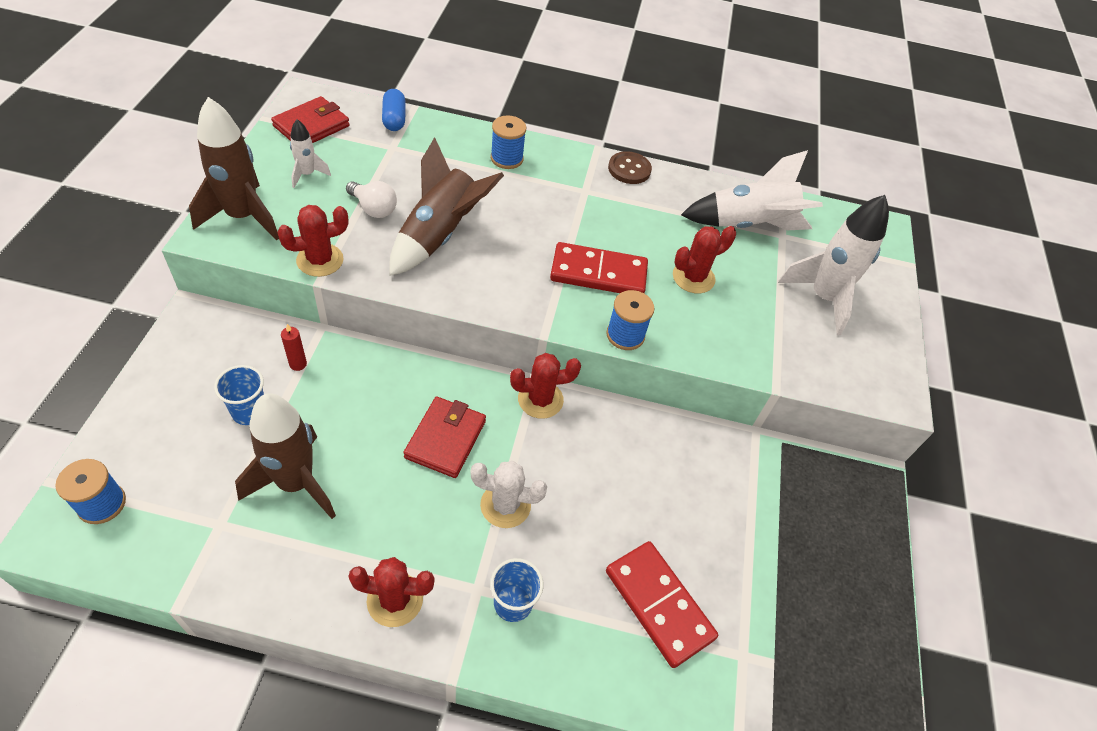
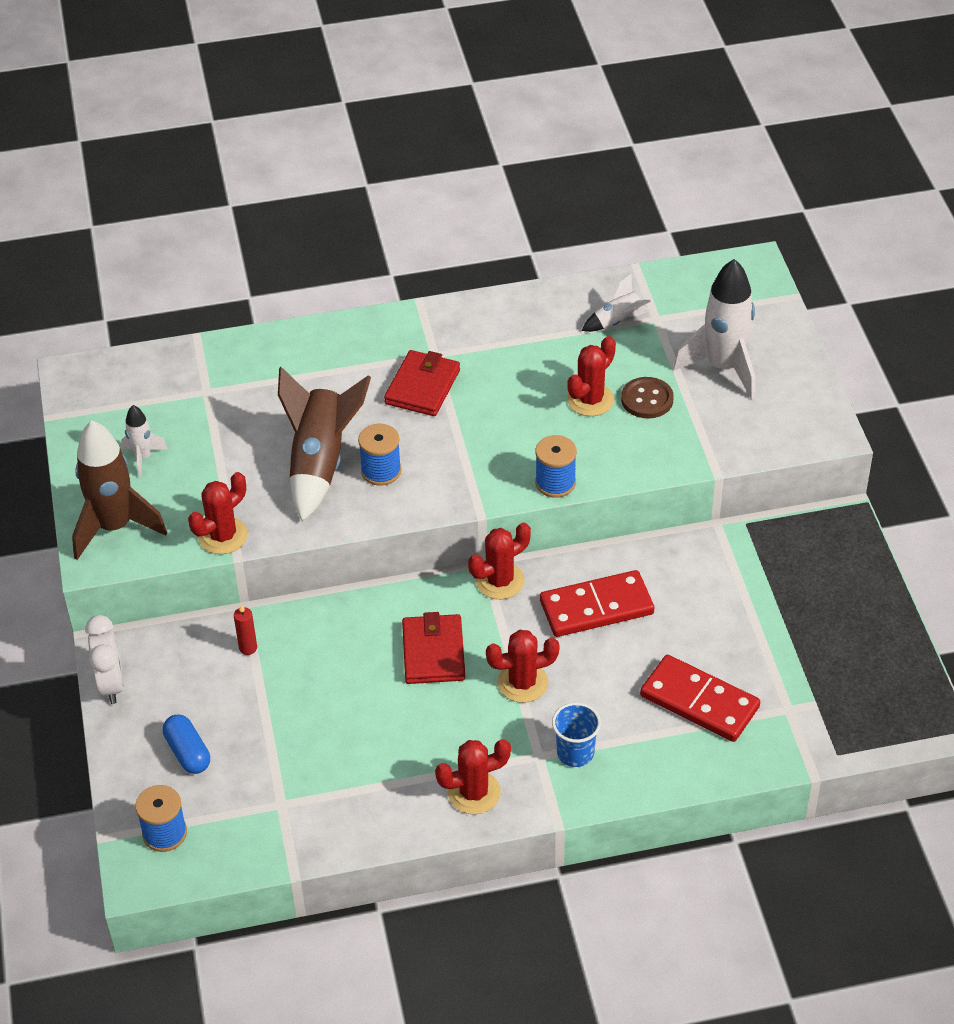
camera: 15 degrees left, 5 degrees down
(169, 345) = (111, 684): none -> white clock
(249, 411) = (235, 707): blue cup -> none
(296, 483) = (323, 745): brown rocket -> none
(311, 126) = (105, 404): red wallet -> red wallet (422, 387)
(373, 208) = (236, 464): white light bulb -> none
(394, 119) = (185, 359): blue capsule -> blue capsule (188, 752)
(505, 505) = (522, 683): white cactus -> red cactus
(507, 158) = (333, 353): blue spool -> blue spool (381, 471)
(598, 273) = (497, 434): red domino -> red domino (596, 607)
(629, 169) = (466, 311): brown button -> brown button (647, 399)
(748, 225) = (617, 321): white rocket -> white rocket, size x0.51

